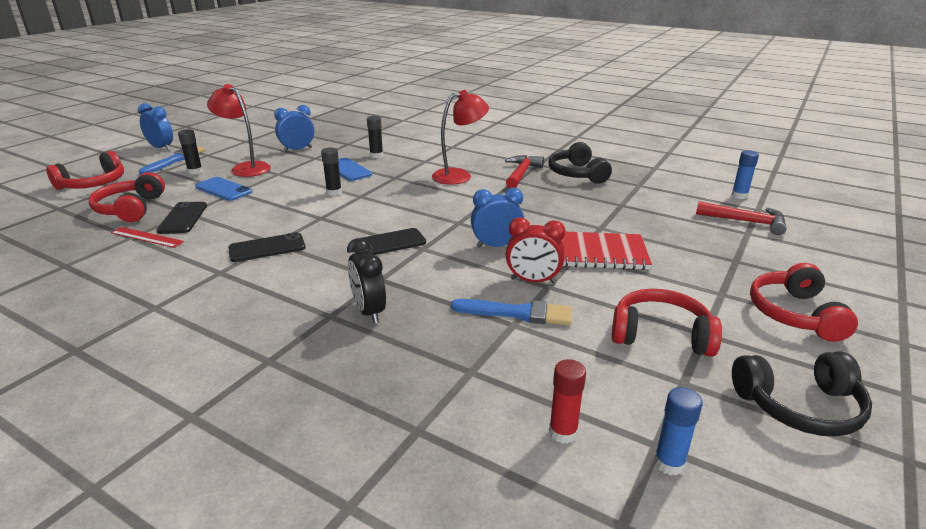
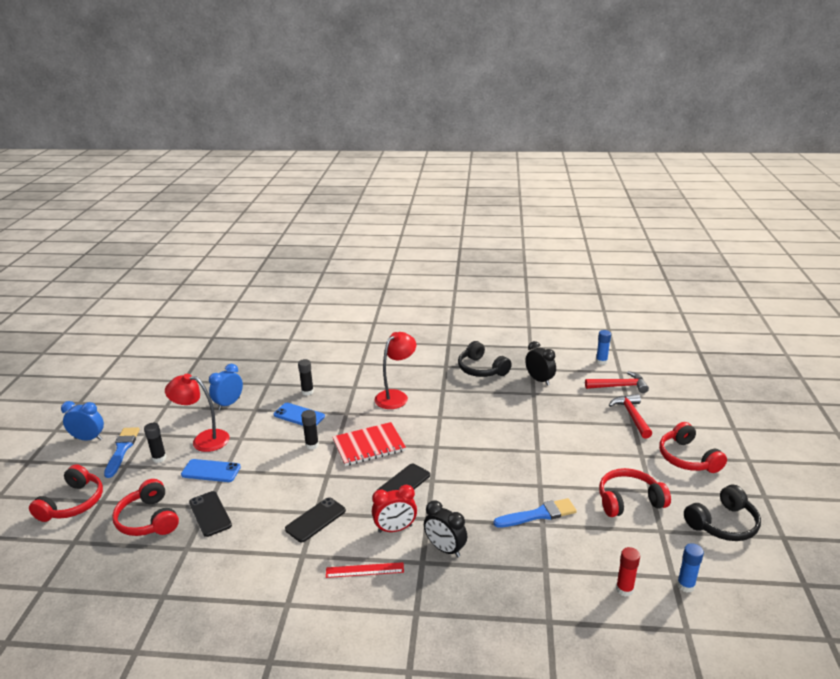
camera: 25 degrees left, 0 degrees up
(147, 237) = (201, 544): red ruler -> red ruler (365, 570)
(496, 246) = (480, 460): blue clock -> none
(521, 173) = (441, 380): red hammer -> red hammer (631, 416)
(533, 281) = (527, 484): red clock -> red clock (395, 529)
(600, 253) = (551, 445): red notebook -> red notebook (369, 446)
(640, 195) = (539, 380): none -> black clock

